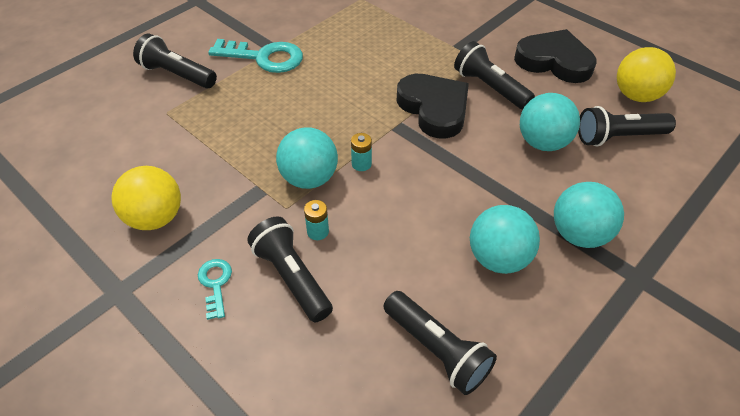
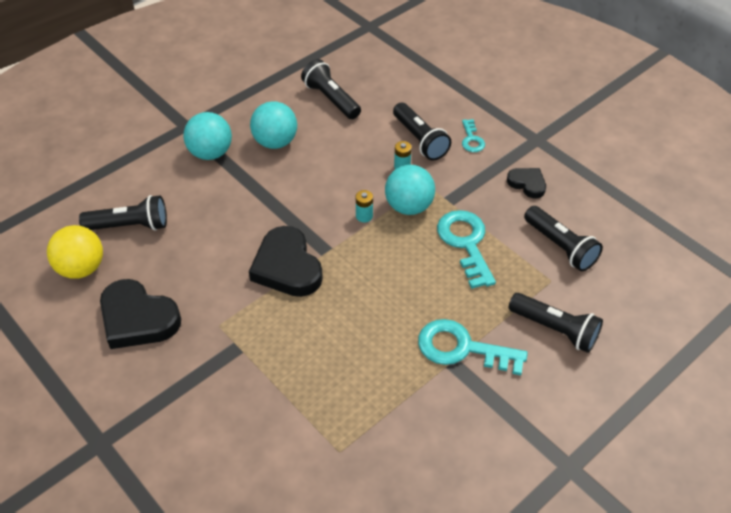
camera: 175 degrees left, 0 degrees up
(155, 218) = (527, 184): yellow ball -> black heart
(247, 142) = (465, 243): none -> turquoise key
(489, 87) = (223, 288): black flashlight -> black flashlight (560, 247)
(542, 143) = (200, 225): turquoise ball -> none

